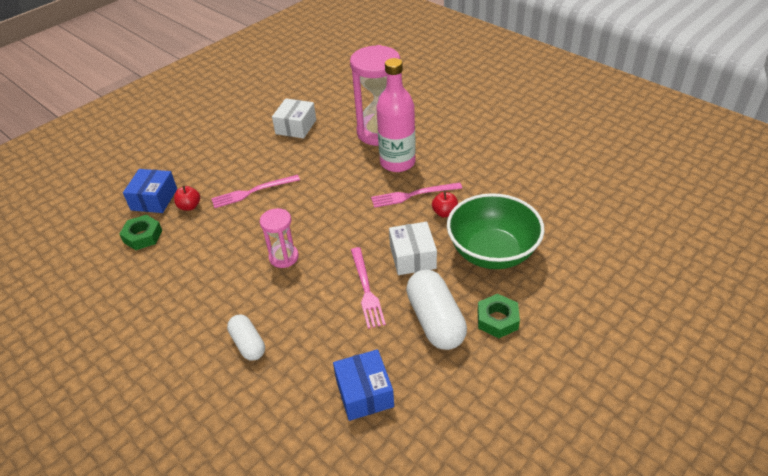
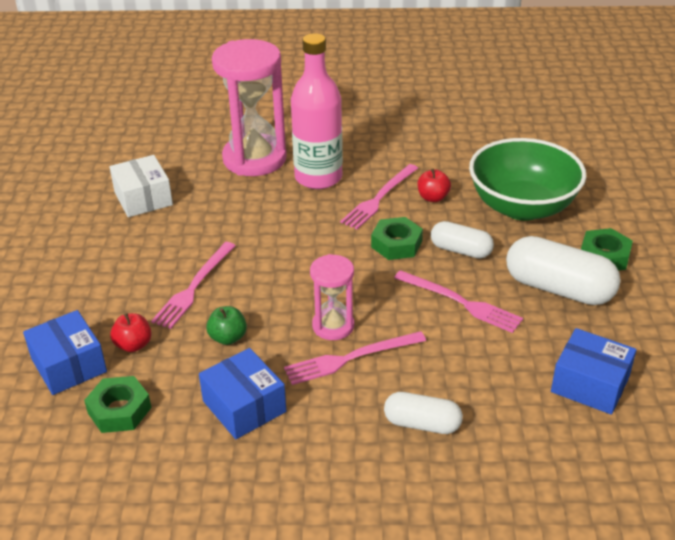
camera: 45 degrees left, 5 degrees down
(189, 272) = (244, 406): none -> blue box
(230, 230) = (228, 338): none -> green apple
(267, 281) = (350, 358): none -> pink fork
(382, 230) = (396, 244): none -> green nut
(413, 257) = (461, 250): white box -> white capsule

